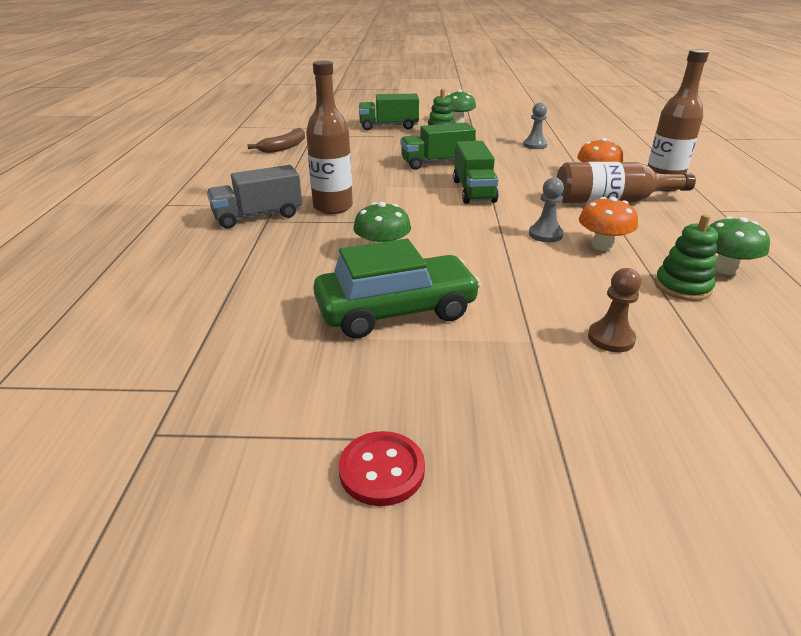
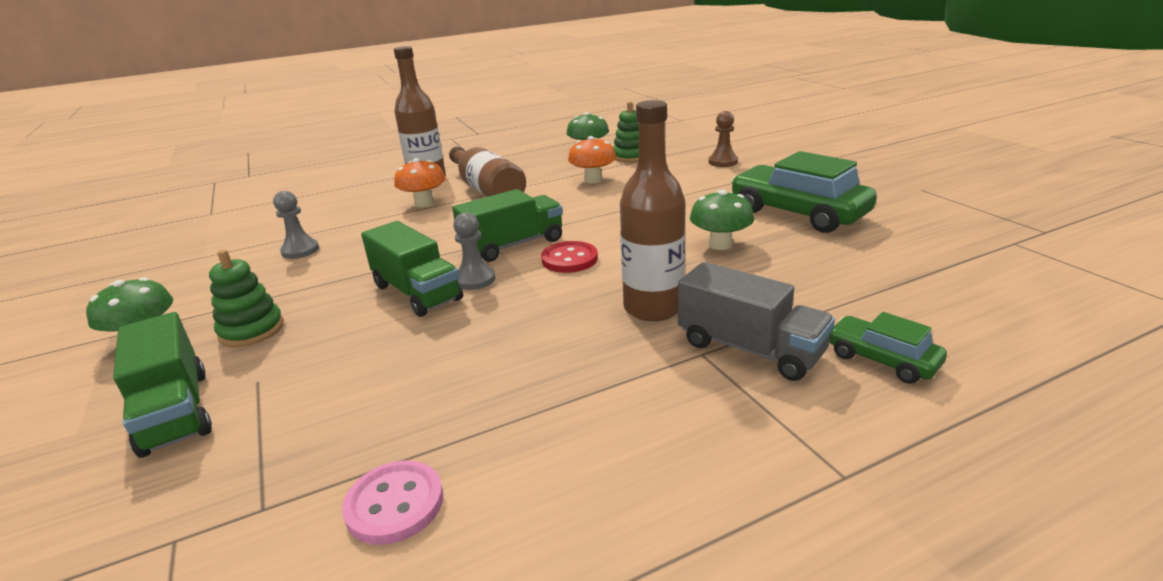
camera: 115 degrees left, 5 degrees down
(192, 242) = (881, 360): none -> green car
(284, 147) = (395, 504): brown banana -> pink button
(382, 470) = (923, 179): red button -> red button (569, 259)
(545, 234) = (594, 198): grey pawn -> grey pawn (475, 279)

